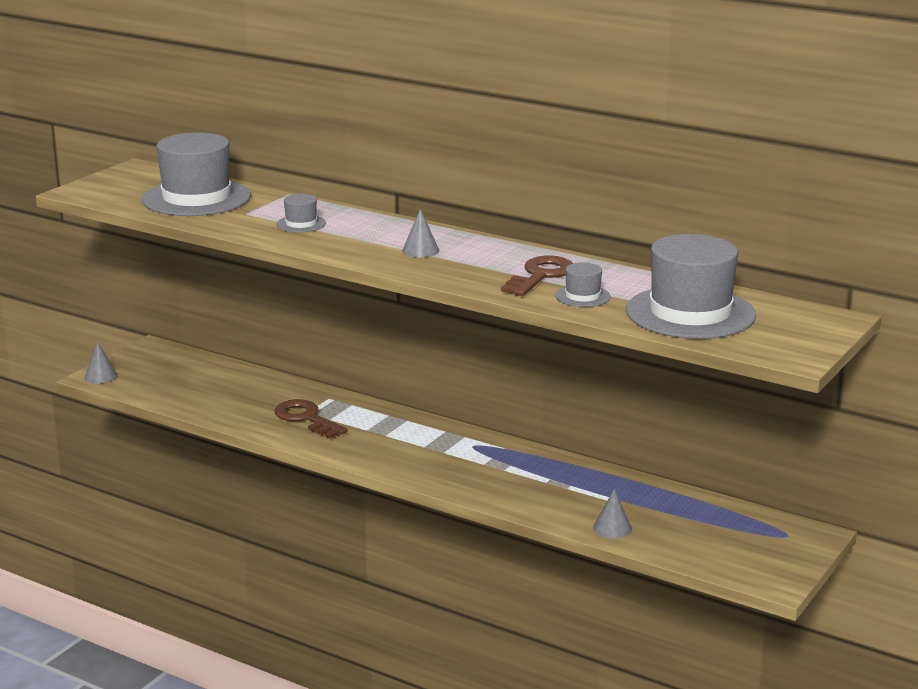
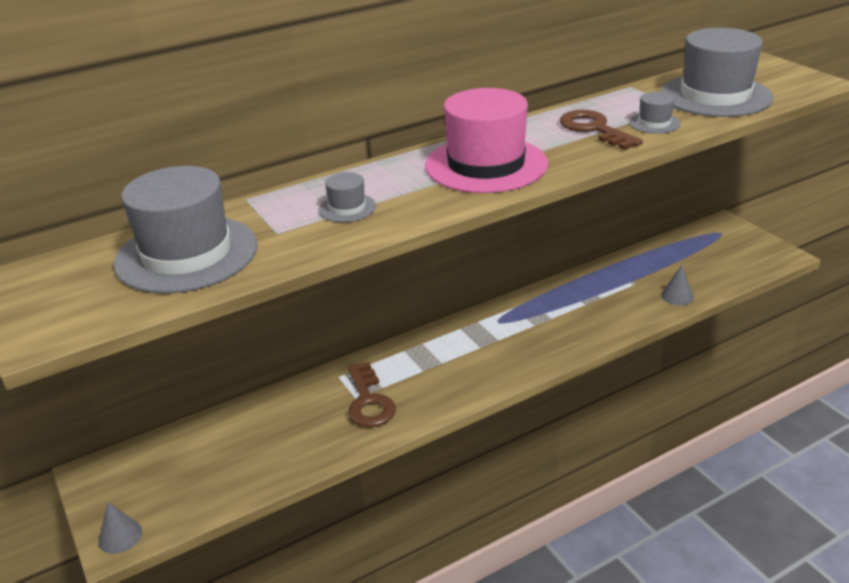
camera: 60 degrees left, 10 degrees up
(306, 418) = (369, 401): brown key -> brown key turned 90 degrees counterclockwise
(420, 250) = (486, 165): grey cone -> pink hat

